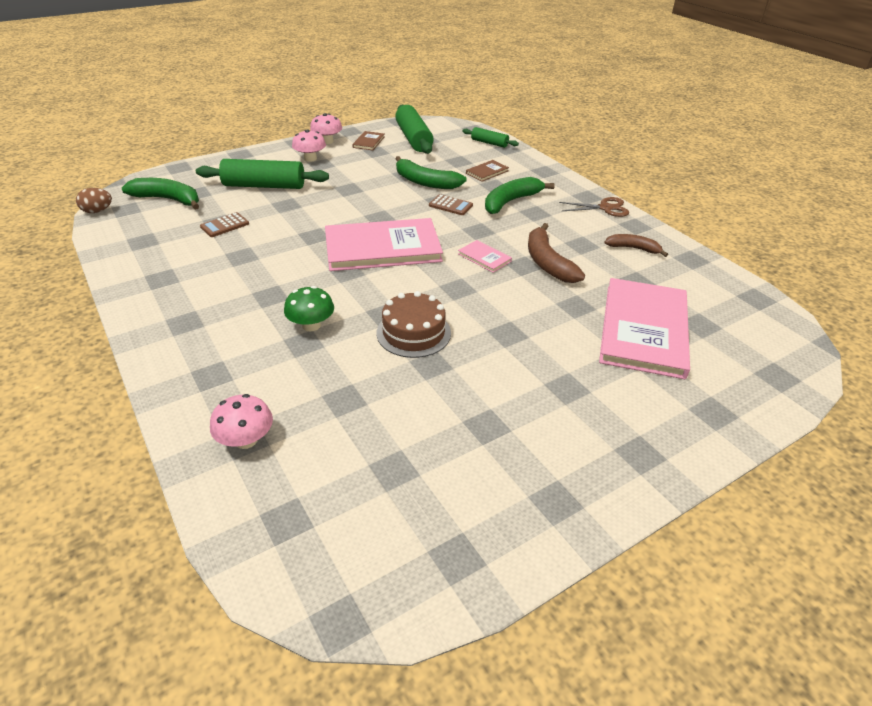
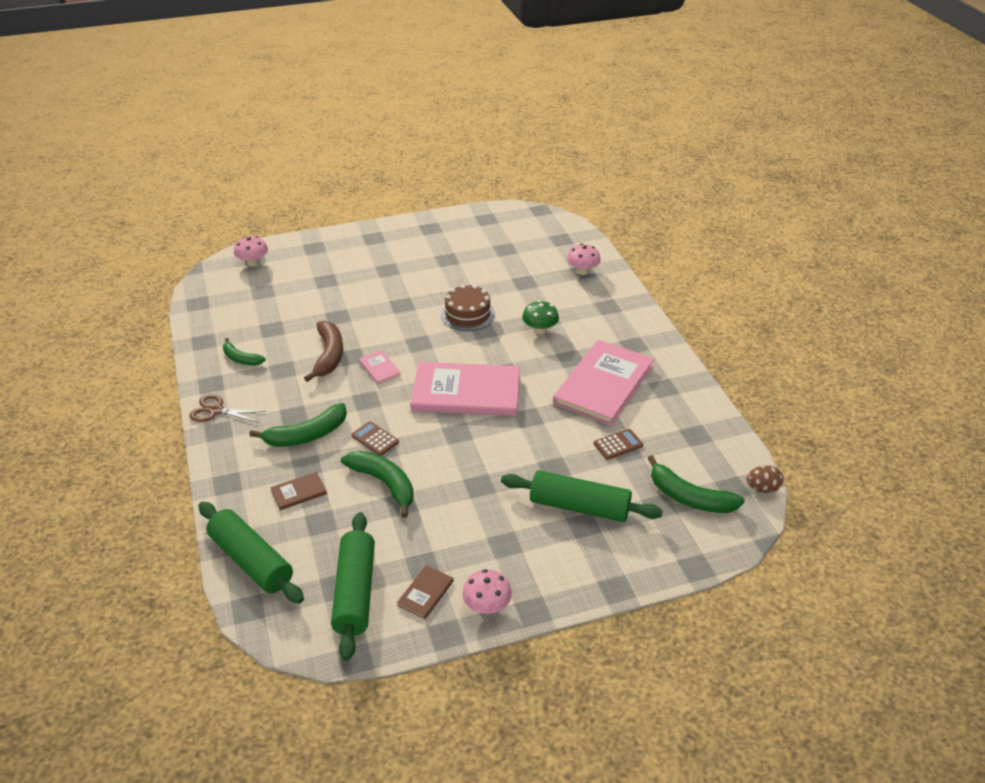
camera: 165 degrees left, 0 degrees up
(310, 158) = (517, 560): pink mushroom -> pink mushroom (253, 262)
(489, 143) = (251, 561): green rolling pin -> green rolling pin, size x1.85
(633, 248) = (241, 359): brown banana -> green banana
(643, 330) = (306, 294): pink book -> pink book (603, 385)

